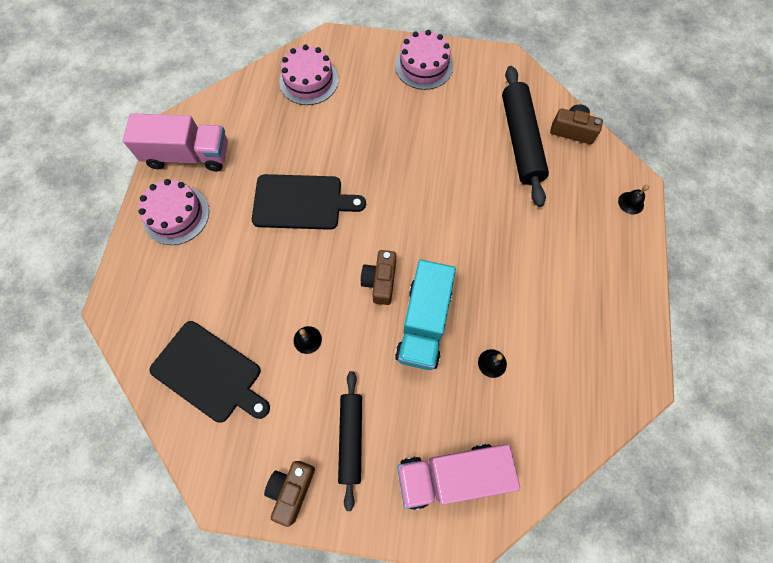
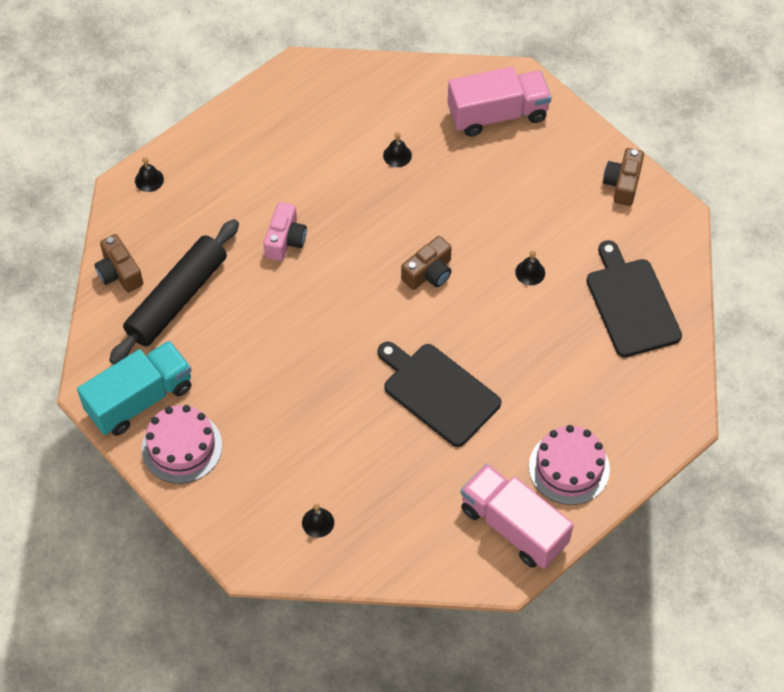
camera: 140 degrees left, 10 degrees down
(292, 489) = (622, 184): brown camera -> brown camera turned 135 degrees clockwise
(308, 81) = (318, 522): pink cake -> black bell
(351, 438) = (552, 184): black rolling pin -> none
(424, 323) = (423, 217): turquoise truck -> turquoise truck (140, 399)
(451, 475) = (497, 114): pink truck -> pink truck turned 45 degrees counterclockwise
(499, 230) = (285, 240): none -> pink camera

